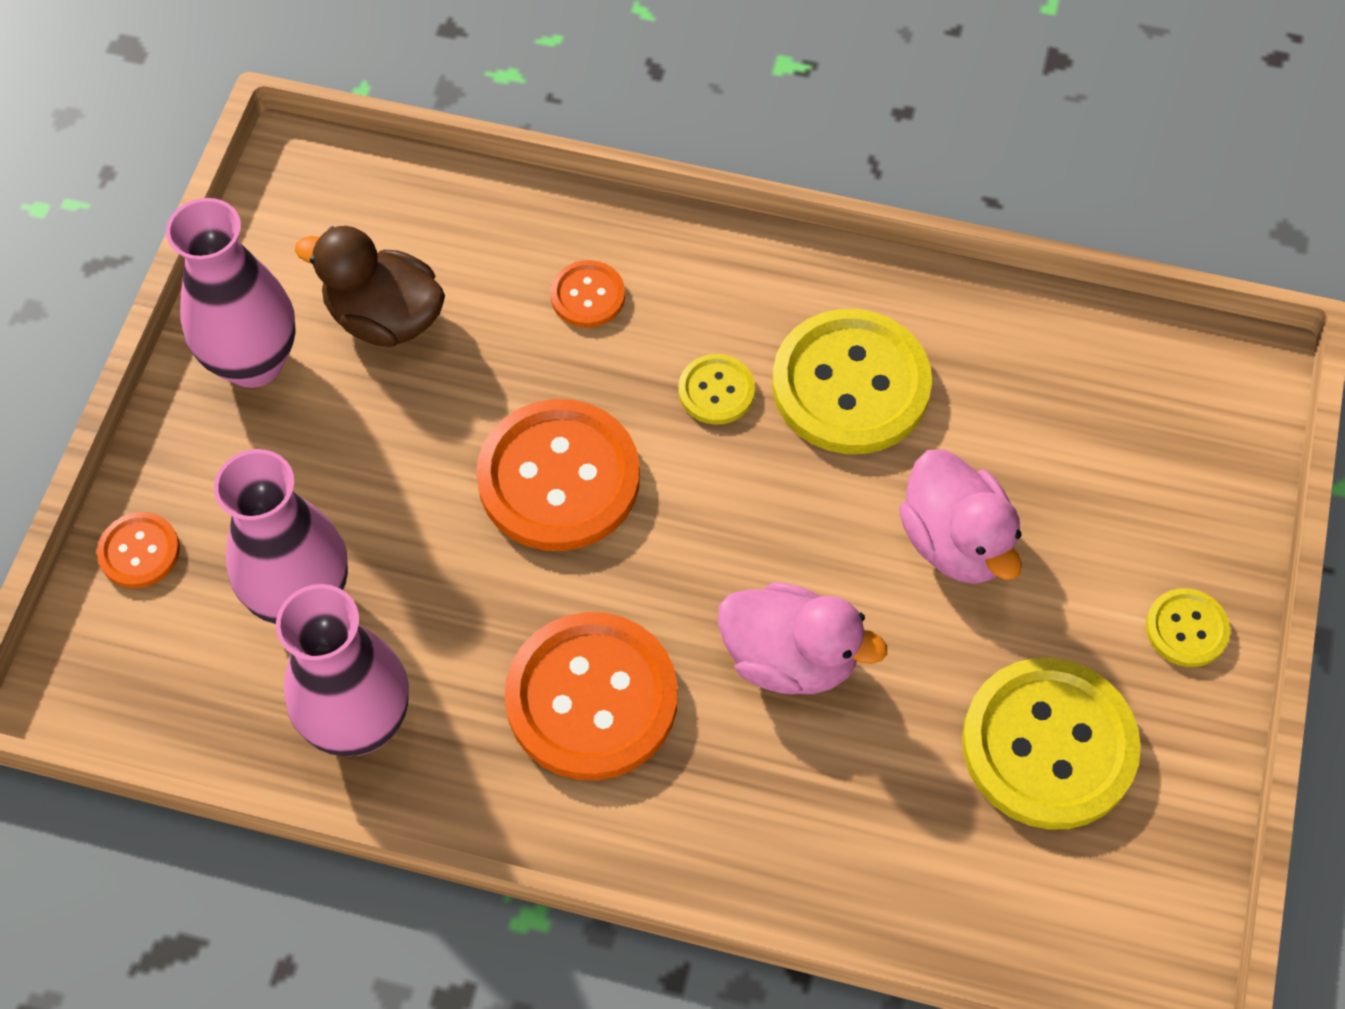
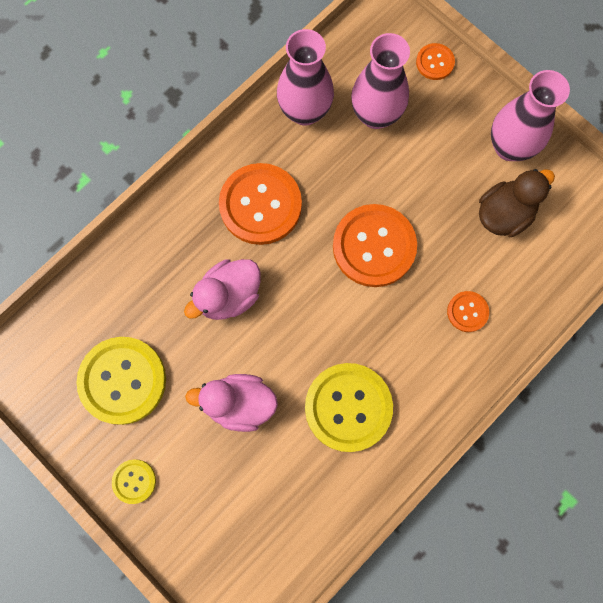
camera: 120 degrees right, 15 degrees up
(716, 391) = (380, 342): yellow button -> none

